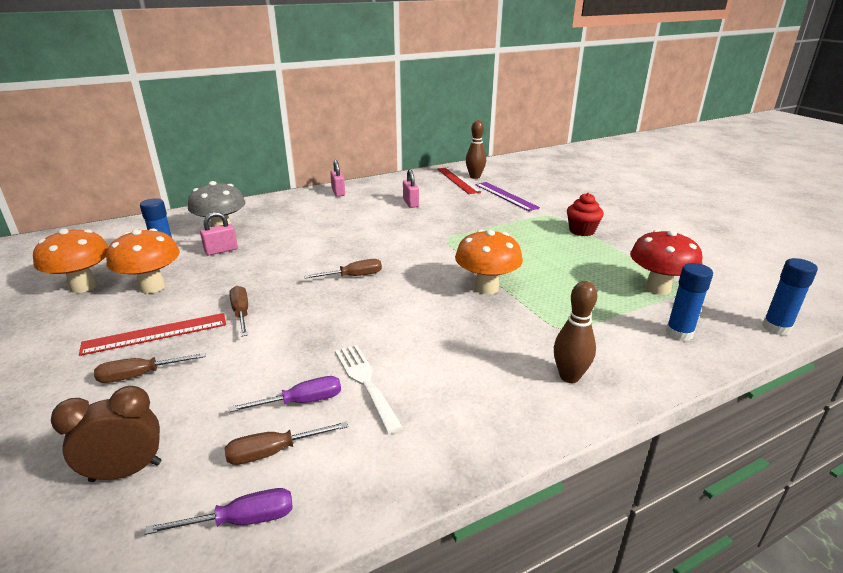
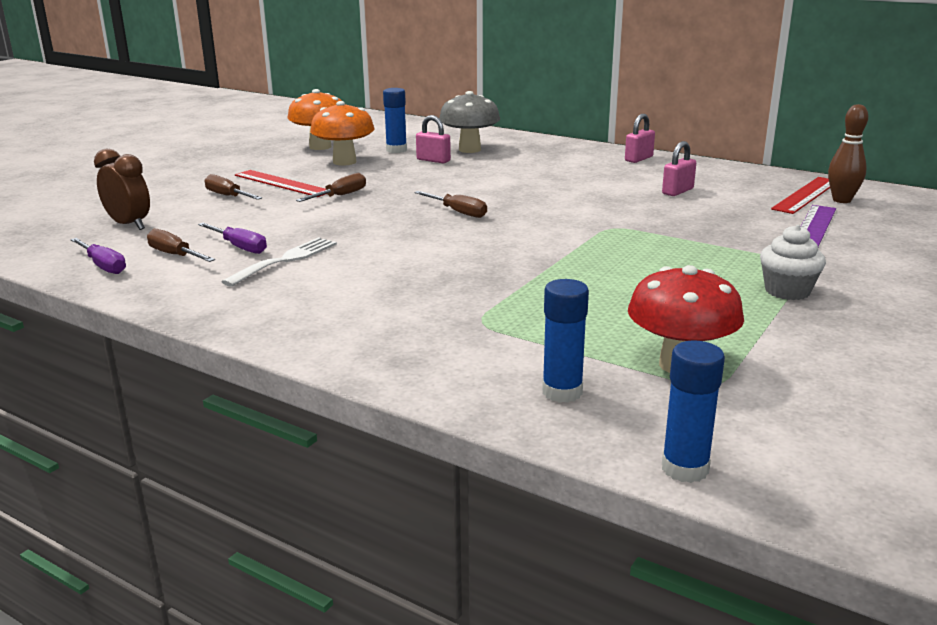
camera: 60 degrees right, 5 degrees down
(486, 288) = (521, 269): orange mushroom -> none
(569, 376) = (383, 340): brown bowling pin -> none
(581, 231) = (787, 291): red cupcake -> white cupcake

